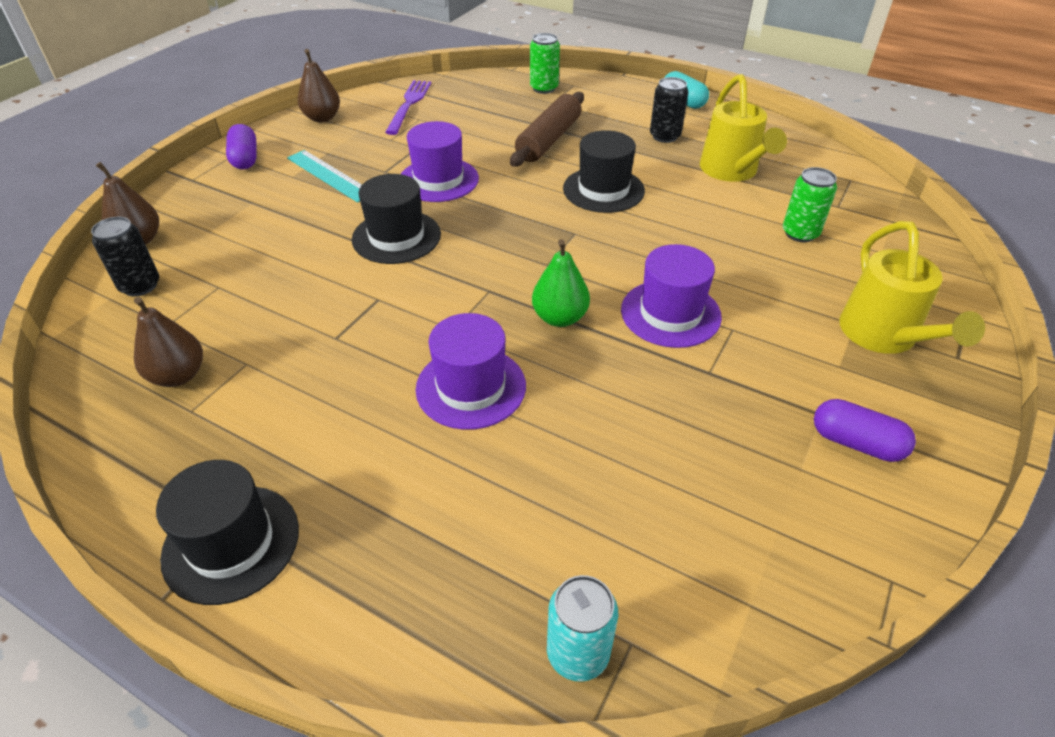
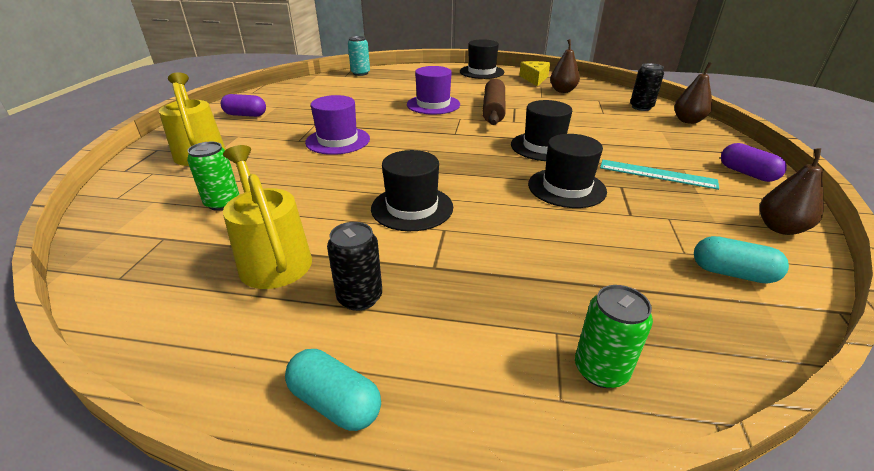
camera: 160 degrees right, 10 degrees down
(157, 453) = (534, 79): none -> yellow cheese
(409, 104) = (732, 273): purple fork -> turquoise capsule
(438, 180) = (566, 188): purple hat -> black hat
(548, 140) = (506, 255): brown rolling pin -> brown rolling pin (493, 110)
(559, 318) = (405, 129): green pear -> none

